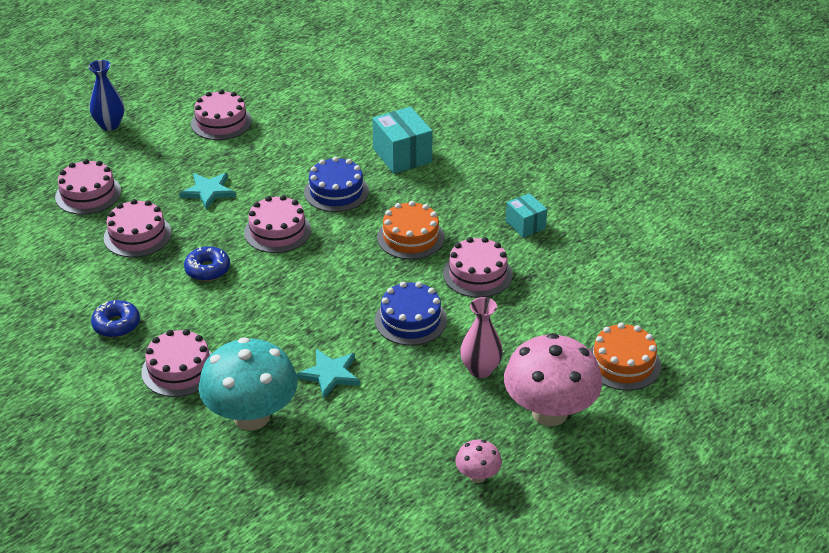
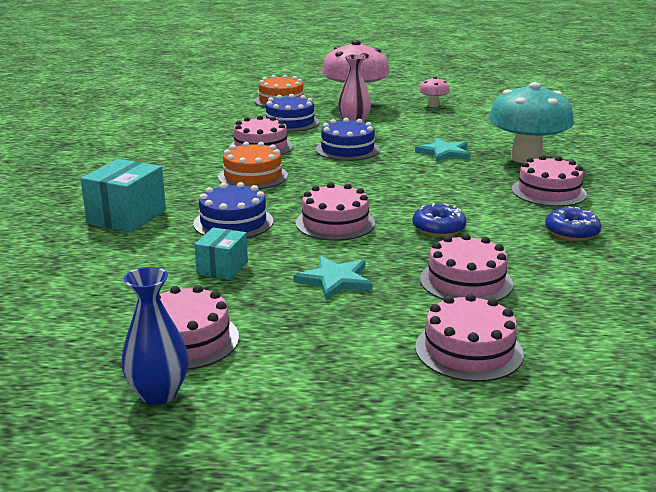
camera: 130 degrees left, 15 degrees down
(110, 125) = (313, 431): blue vase -> blue vase (159, 393)
(525, 225) = (173, 150): turquoise box -> turquoise box (222, 268)
(532, 328) = (290, 122): none -> blue cake

